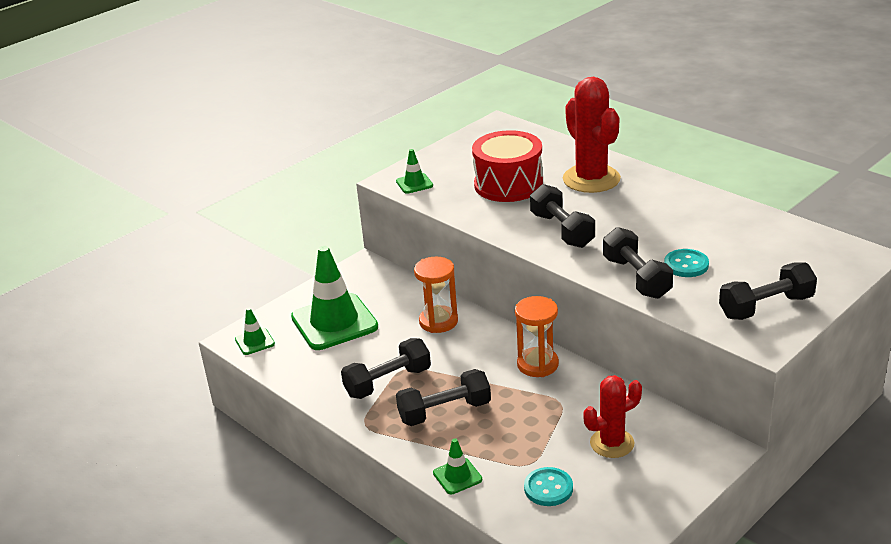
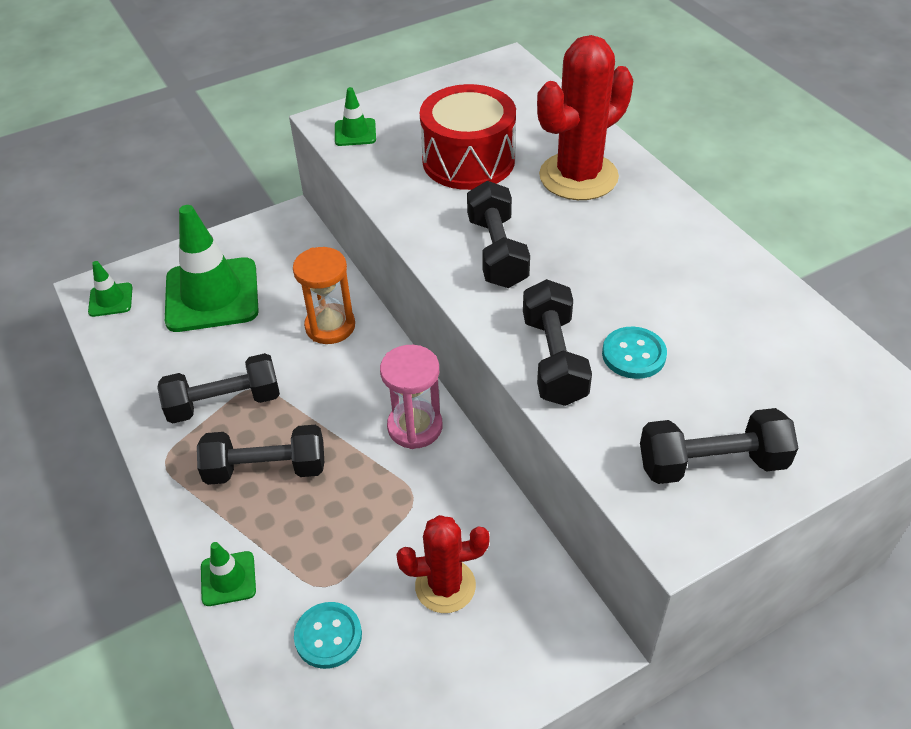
camera: 15 degrees right, 15 degrees up
(537, 364) = (415, 427): orange hourglass -> pink hourglass
(591, 179) = (578, 176): red cactus -> red cactus turned 60 degrees clockwise

